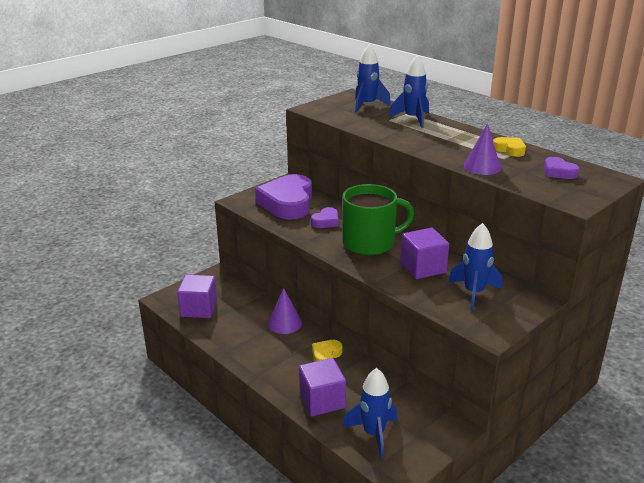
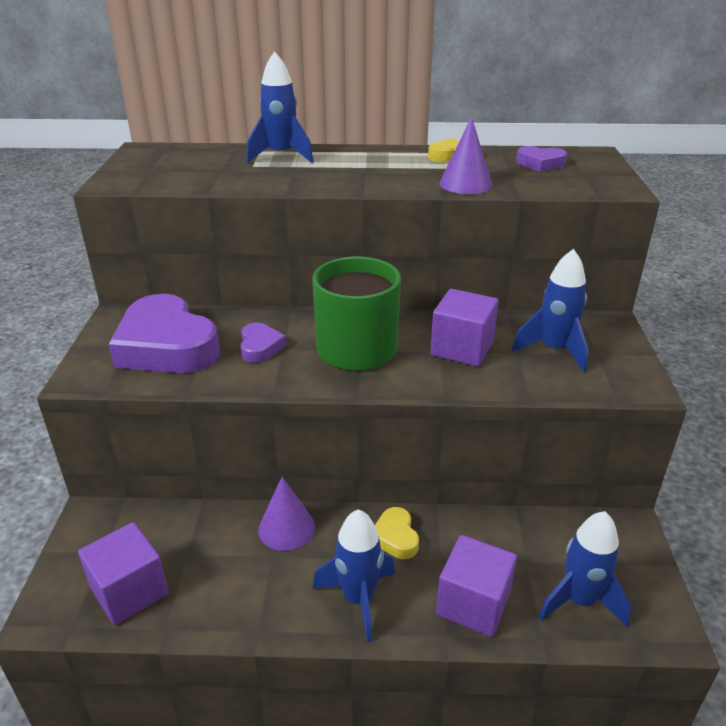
camera: 45 degrees left, 5 degrees up
(367, 105) = (190, 156): blue rocket -> blue rocket (358, 599)

